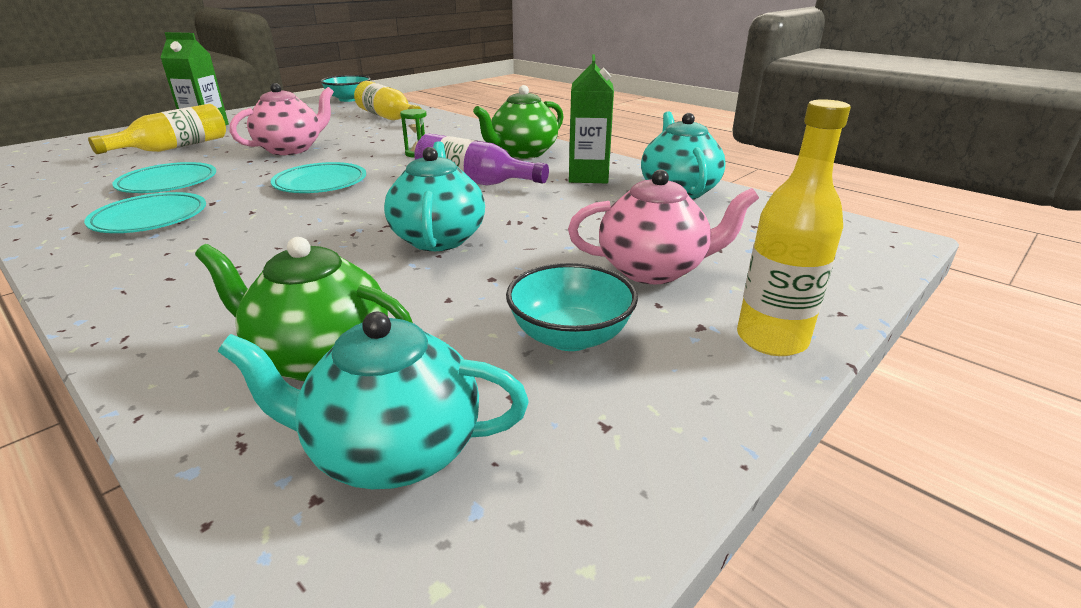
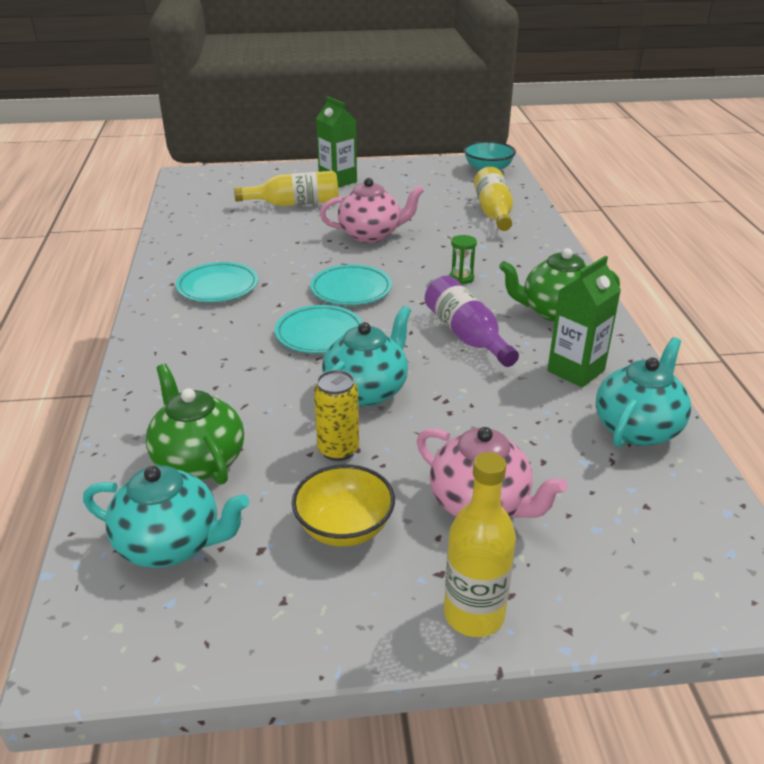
camera: 40 degrees right, 5 degrees up
(168, 183) = (257, 249): turquoise plate -> turquoise plate (319, 333)
(392, 450) = (171, 544): turquoise teapot -> turquoise teapot turned 150 degrees clockwise
(473, 285) = (338, 450): none -> yellow can
(570, 336) = (344, 528): turquoise bowl -> yellow bowl

